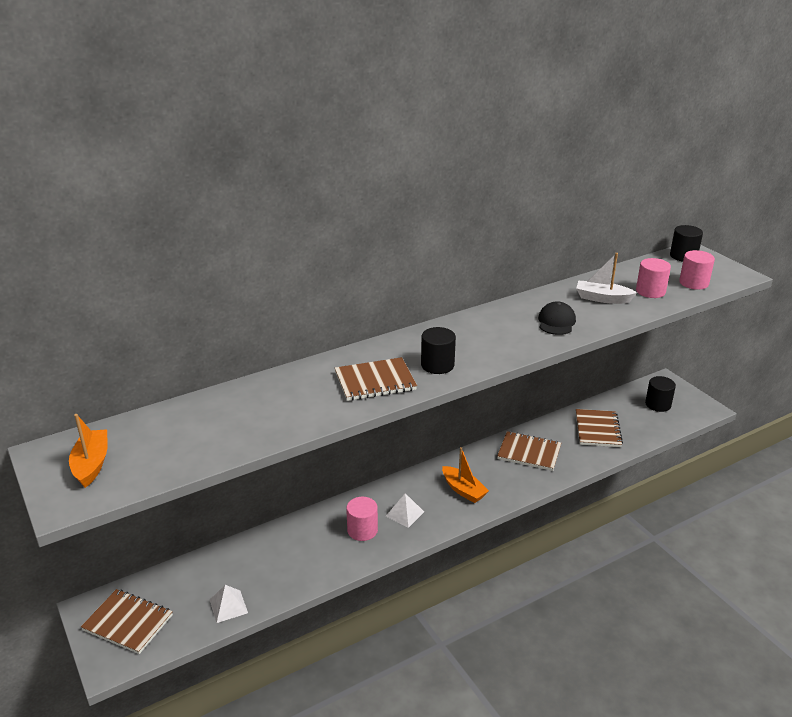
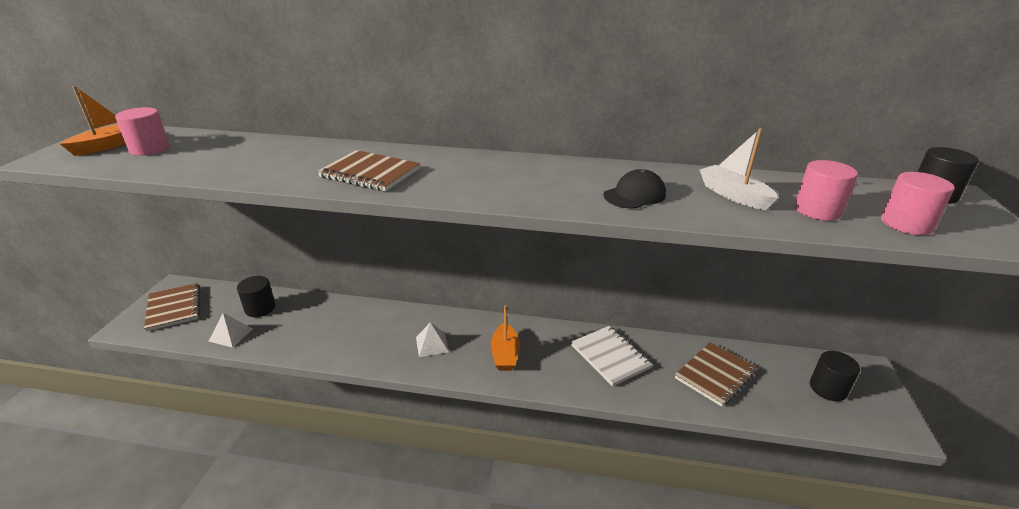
camera: 40 degrees right, 0 degrees up
(362, 530) = (384, 337): pink cylinder -> pink cylinder (150, 149)
(437, 365) = (444, 182): black cylinder -> black cylinder (260, 308)
(529, 452) = (610, 356): brown notebook -> white notebook

